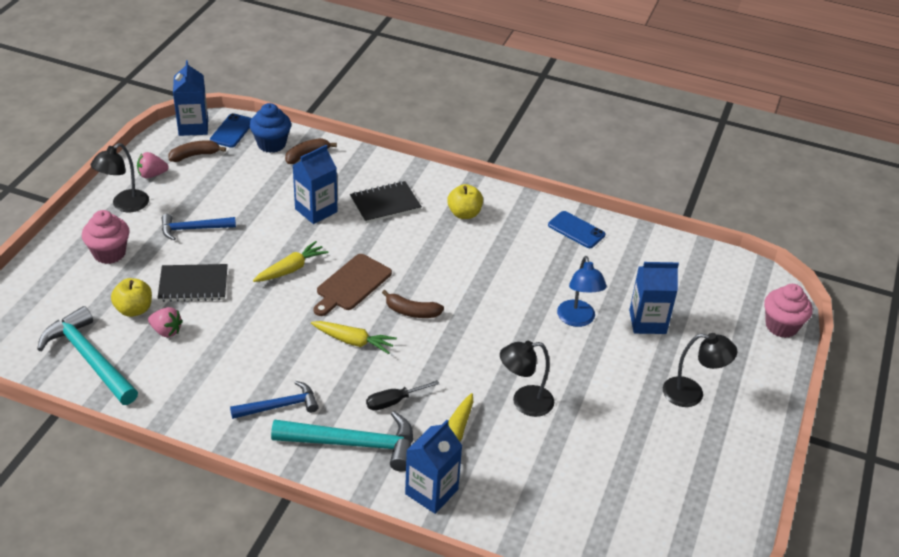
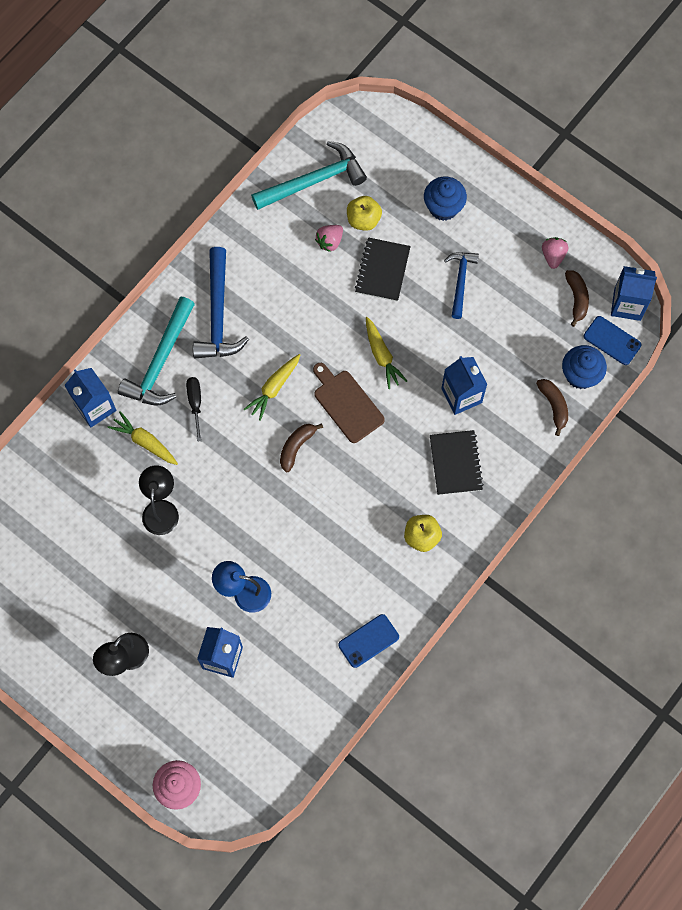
camera: 110 degrees right, 30 degrees up
(109, 253) = (443, 207): pink cupcake -> blue cupcake
(125, 205) = (510, 227): black lamp -> none
(280, 406) = (217, 314): blue hammer -> blue hammer, size x1.63

